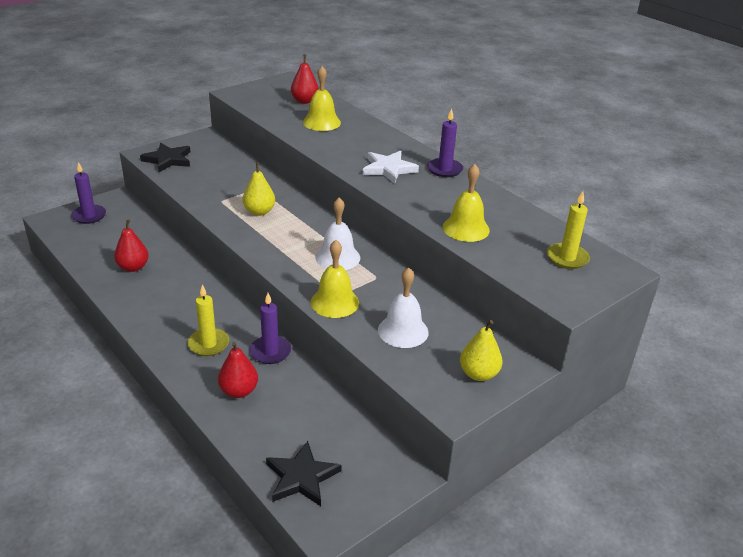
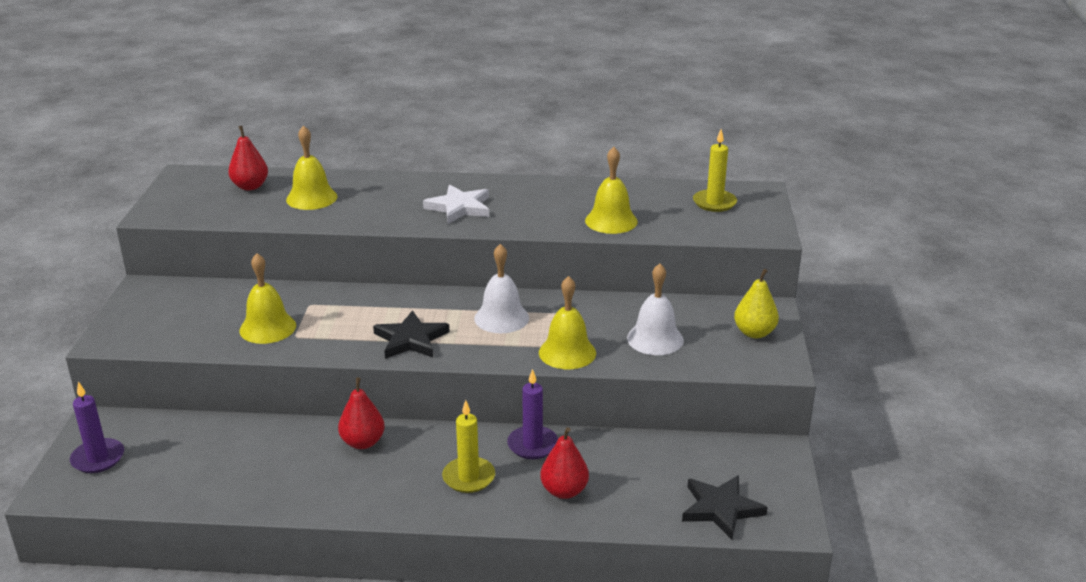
camera: 45 degrees left, 5 degrees down
(133, 267) = (259, 469): red pear -> red pear (363, 442)
(168, 160) = (149, 332): black star -> black star (411, 339)
(217, 189) = (267, 328): none -> yellow bell
(259, 211) = (354, 323): yellow pear -> none
(444, 169) = (505, 184): purple candle -> none

